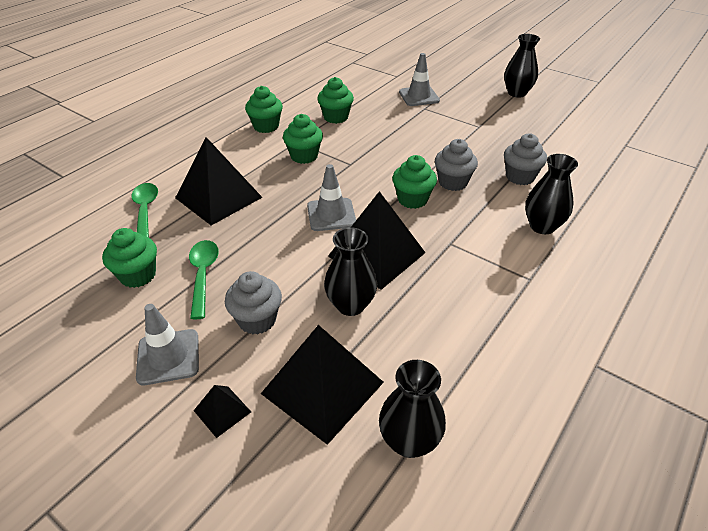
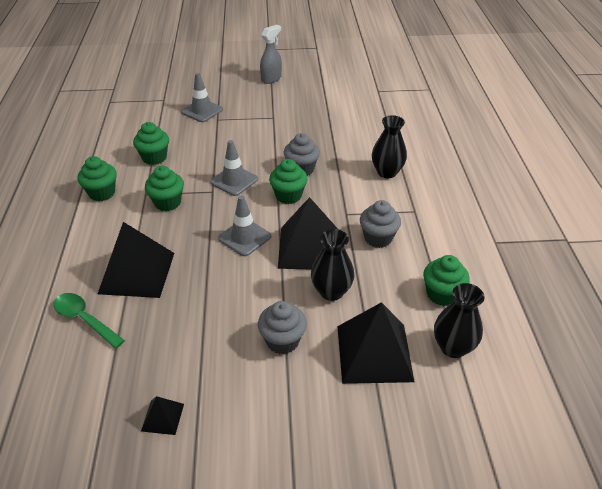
camera: 40 degrees left, 0 degrees up
(138, 275) = (149, 370): green cupcake -> green cupcake (442, 294)
(168, 357) = (252, 406): grey traffic cone -> grey traffic cone (234, 181)
(203, 275) = (203, 337): green spoon -> none
(222, 411) = (332, 411): black pyramid -> black pyramid (162, 417)
(517, 93) = (271, 79): black vase -> grey spray bottle
(520, 177) = (339, 144): grey cupcake -> grey cupcake (378, 238)

